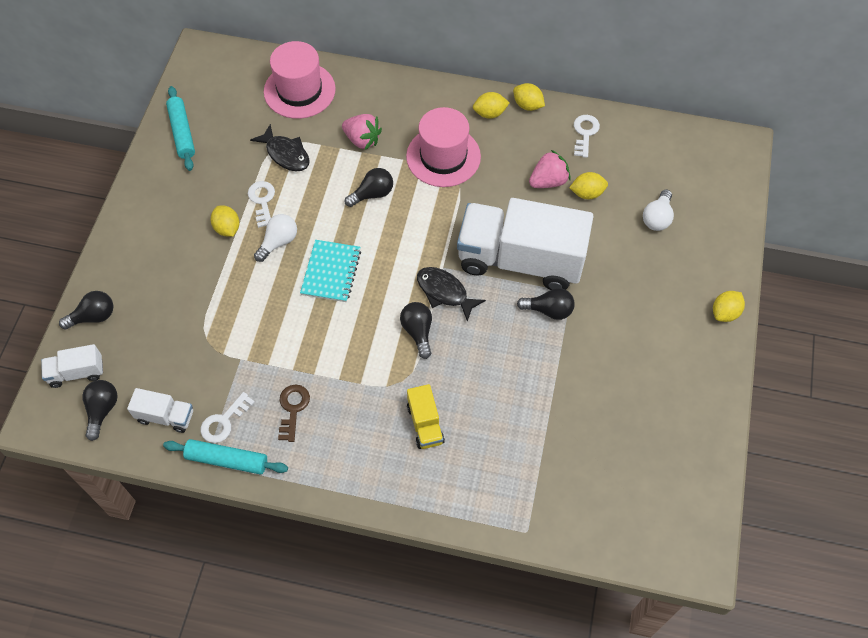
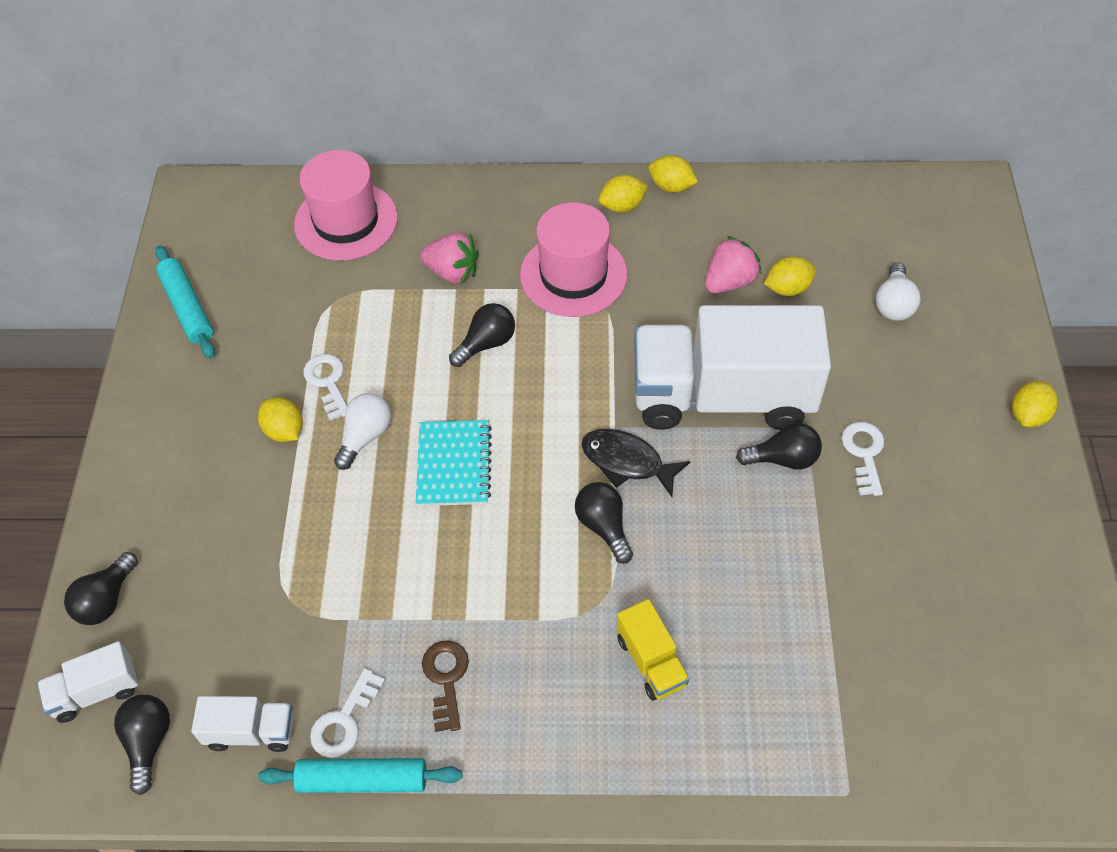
camera: 10 degrees left, 5 degrees down
(93, 316) = (106, 600): black light bulb -> black light bulb turned 150 degrees clockwise
(285, 154) = (347, 311): black fish -> none
(585, 133) = (760, 209): white key -> white key (864, 453)

